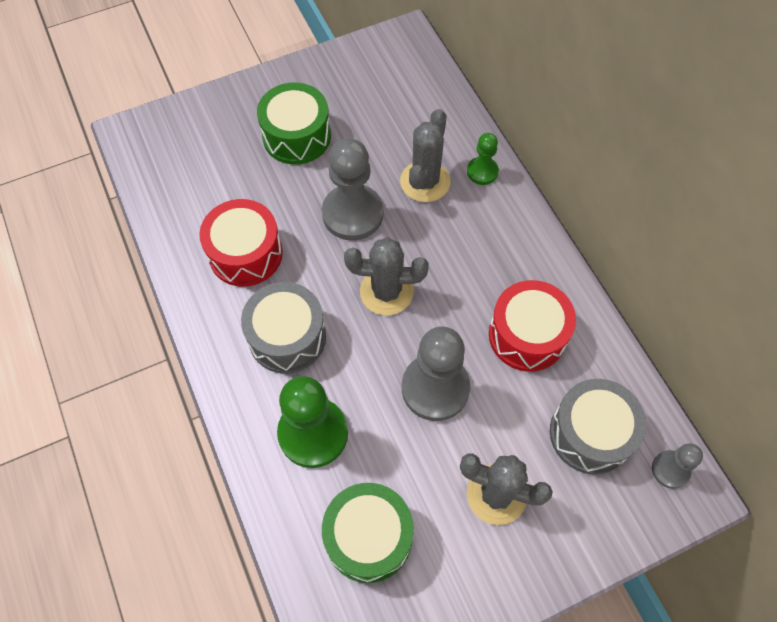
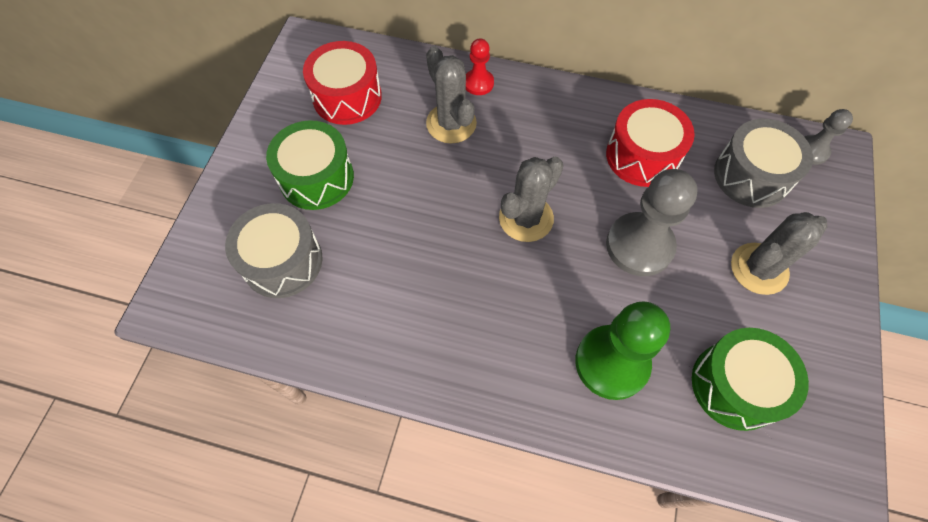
camera: 50 degrees left, 0 degrees up
(245, 253) = (393, 296): red drum -> red drum (347, 97)
(287, 337) = (504, 320): grey drum -> grey drum (282, 261)
(352, 214) = (432, 191): grey pawn -> none
(482, 171) = (478, 83): green pawn -> red pawn

